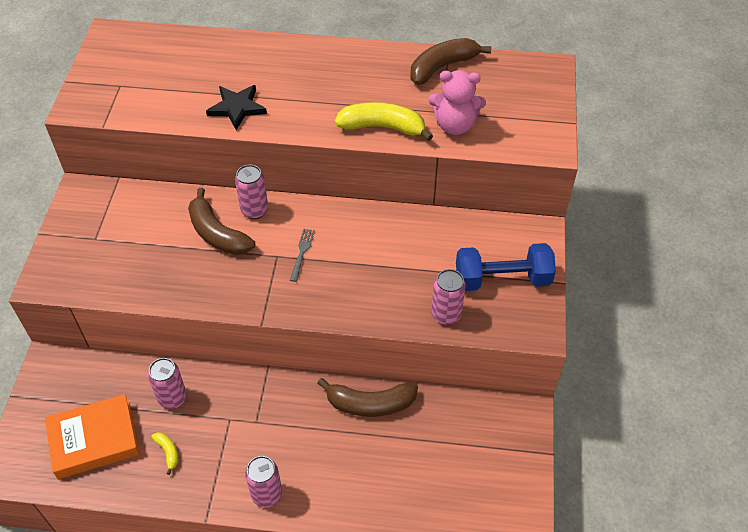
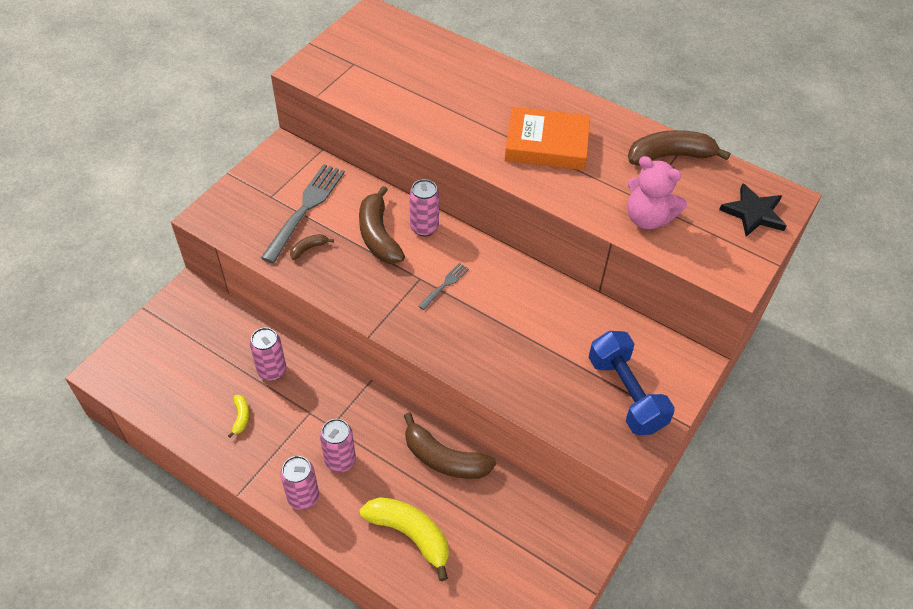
camera: 25 degrees right, 0 degrees up
(94, 440) = (187, 377): orange book -> orange book (546, 144)
(135, 237) = (305, 209): none -> grey fork
(160, 271) = (309, 248): none -> brown banana
(237, 108) = (446, 122): black star -> black star (753, 213)
(382, 127) = (573, 192): yellow banana -> yellow banana (410, 534)
(446, 314) = (548, 404): pink can -> pink can (340, 460)
(502, 279) = (626, 394): blue dumbbell -> blue dumbbell turned 45 degrees clockwise

